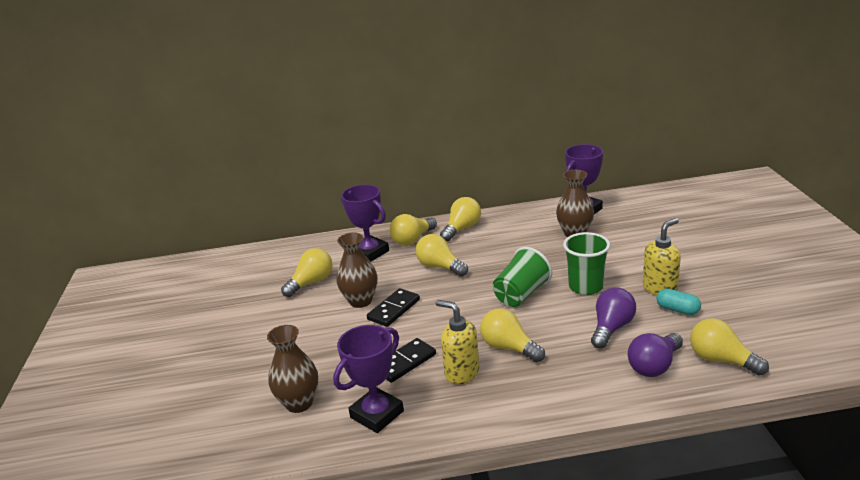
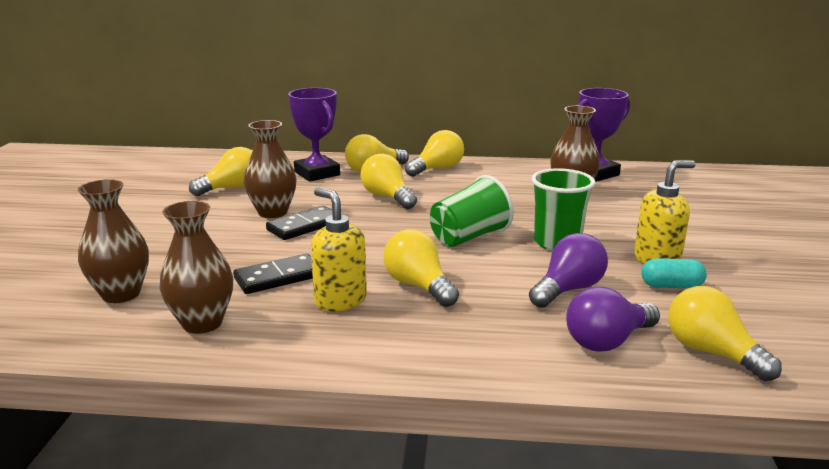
camera: 10 degrees right, 5 degrees down
(377, 414) = (202, 323): purple trophy -> brown vase
(677, 310) = (671, 286): turquoise capsule -> turquoise capsule turned 45 degrees counterclockwise

